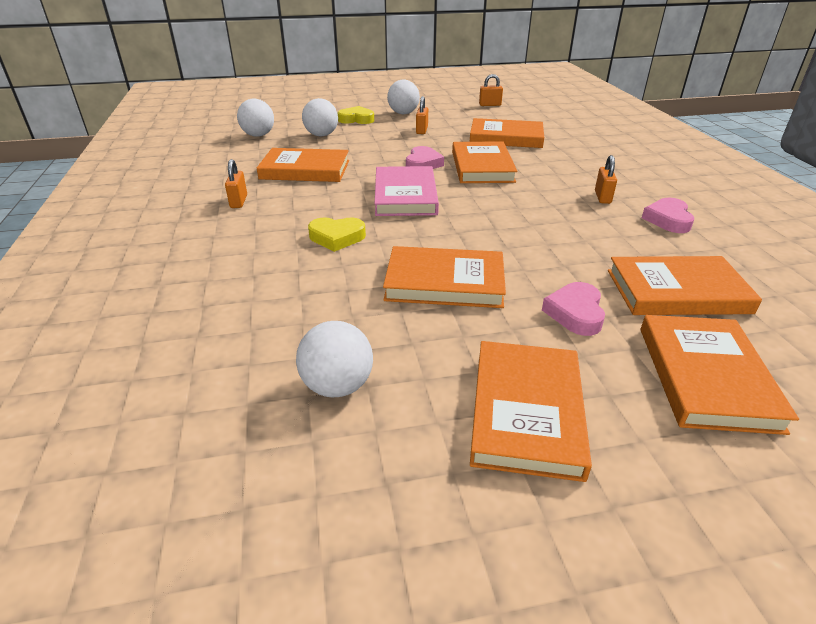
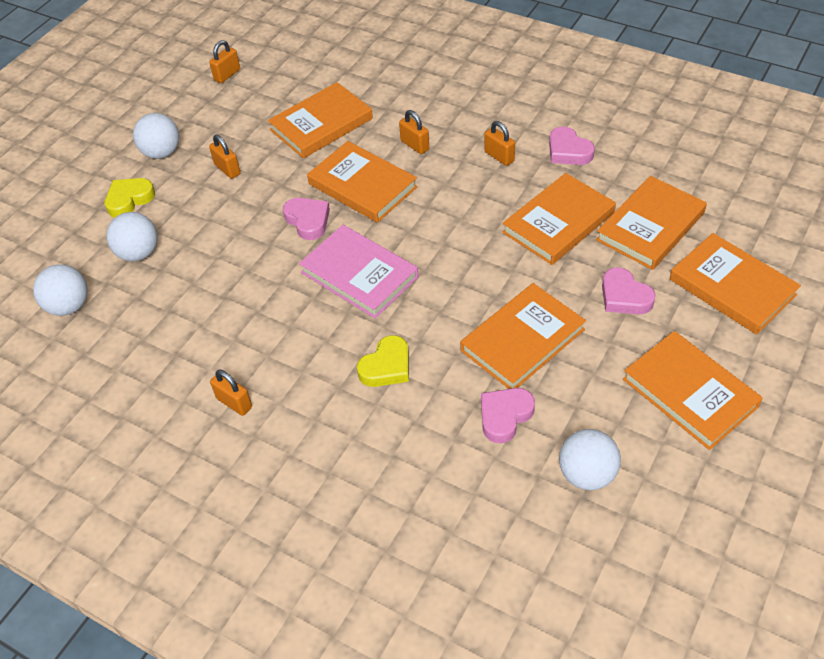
camera: 45 degrees left, 15 degrees up
(305, 170) = (217, 315): orange book -> orange book (558, 222)
(352, 308) = (504, 416): none -> pink heart
(549, 167) = (415, 145): none -> orange padlock

